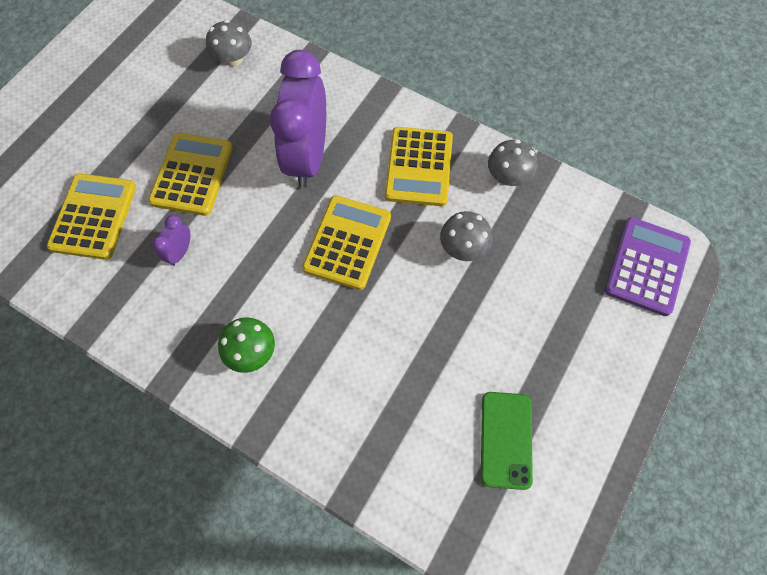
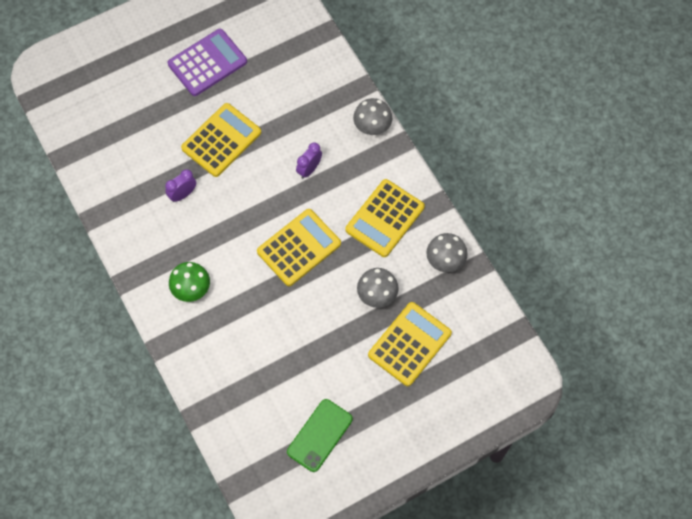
camera: 30 degrees right, 0 degrees up
(94, 216) = (139, 138): yellow calculator -> yellow calculator (409, 344)
(233, 59) = (301, 61): grey mushroom -> grey mushroom (372, 126)
(307, 157) = (309, 169): purple clock -> purple clock, size x0.41
(646, 266) = (499, 378): purple calculator -> purple calculator (207, 63)

